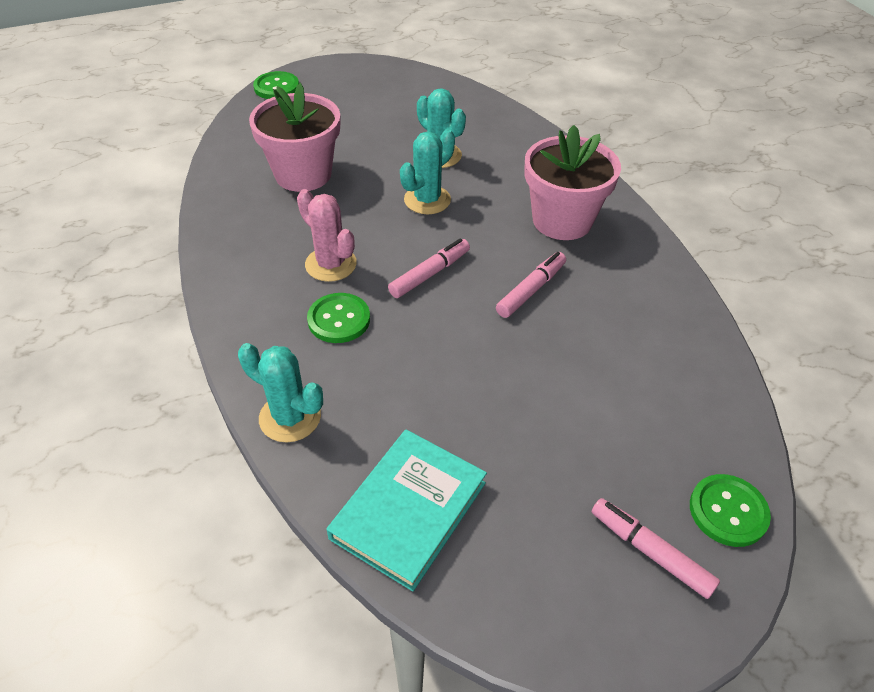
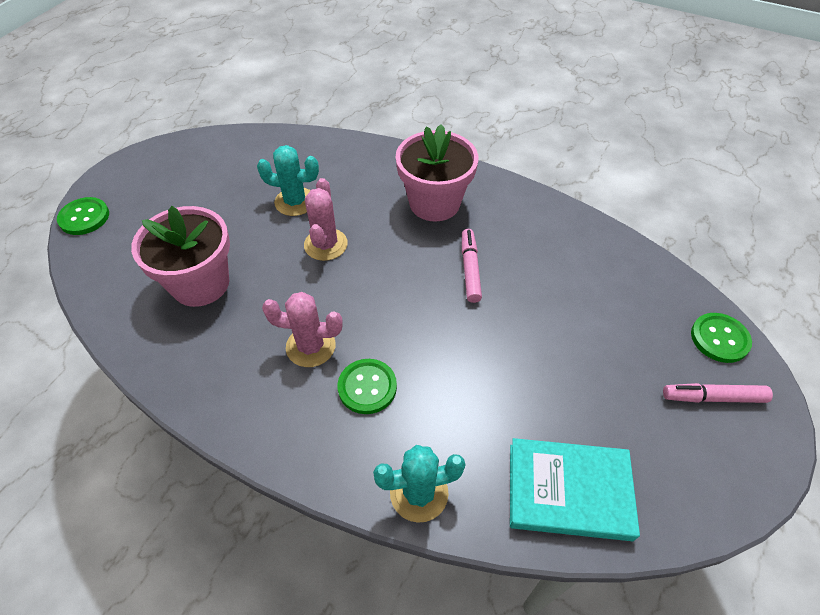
camera: 40 degrees left, 5 degrees up
(409, 510) = (569, 491): turquoise book -> turquoise book turned 75 degrees counterclockwise
(427, 200) = (325, 244): turquoise cactus -> pink cactus
(430, 274) = (392, 303): pink marker -> none

